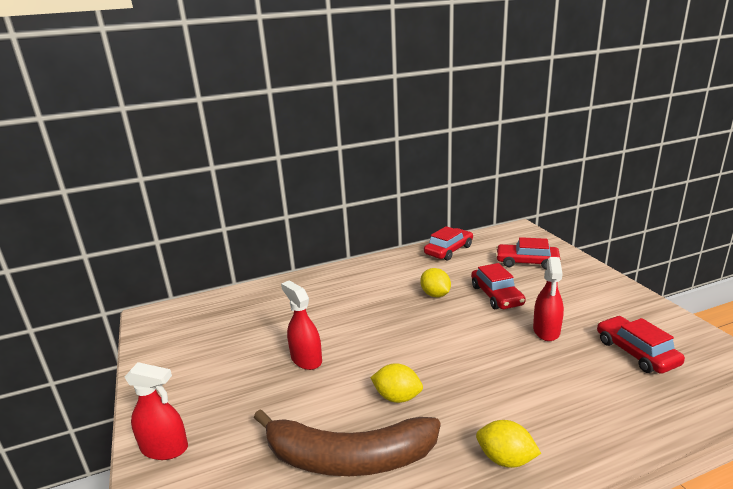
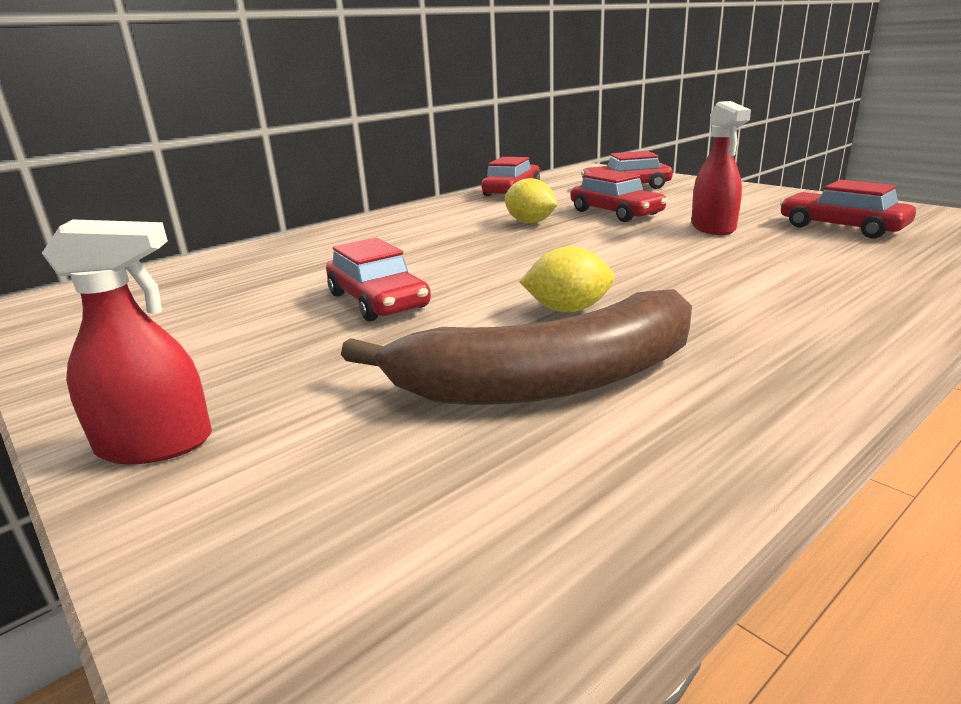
camera: 20 degrees left, 0 degrees up
(306, 359) = (378, 301): red spray bottle -> red car
(505, 459) = (796, 334): yellow lemon -> none

